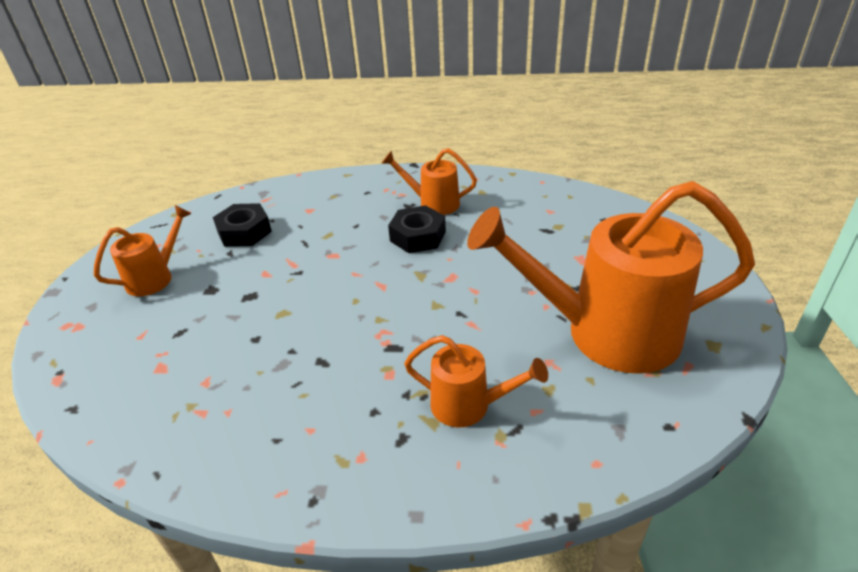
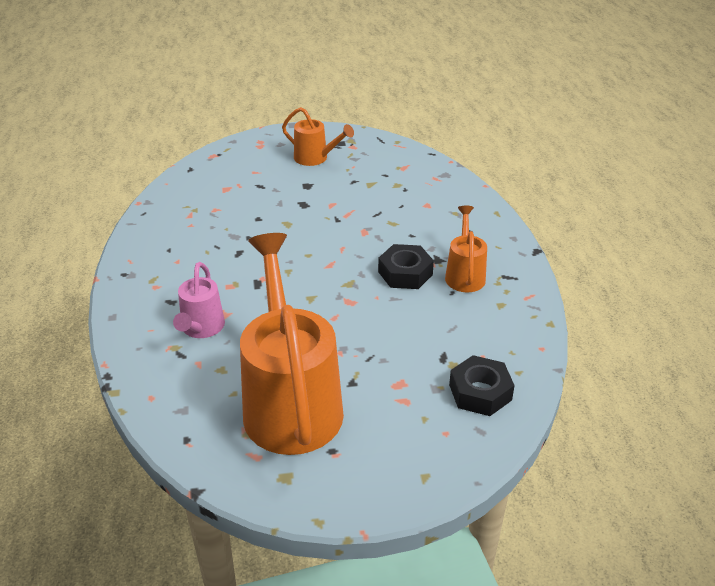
camera: 75 degrees right, 0 degrees up
(244, 232) = (383, 180): black nut -> black nut (480, 392)
(469, 406) = (201, 328): orange watering can -> pink watering can

